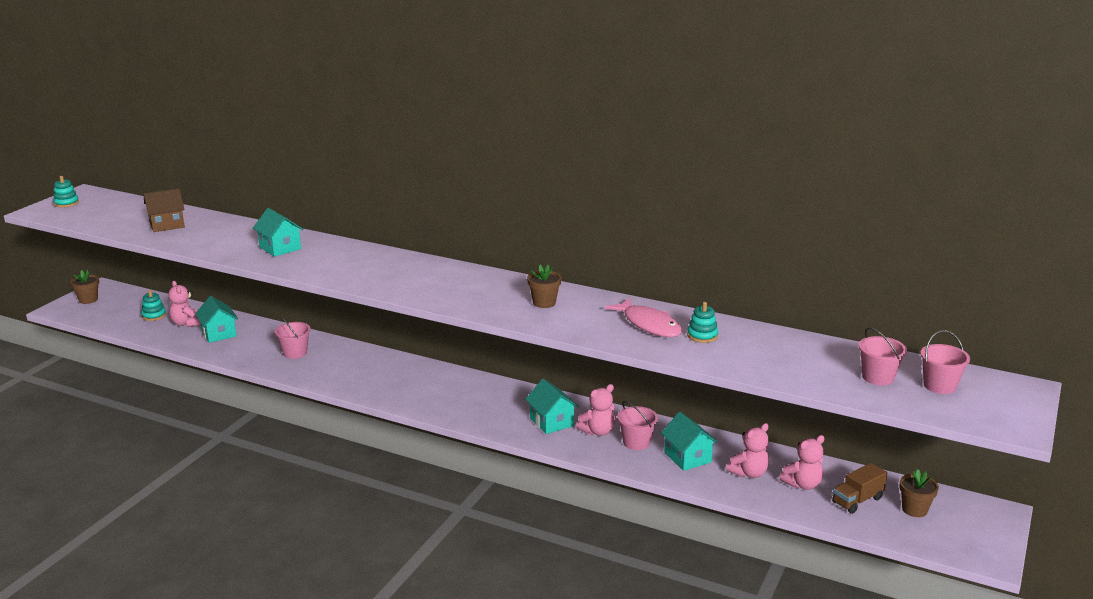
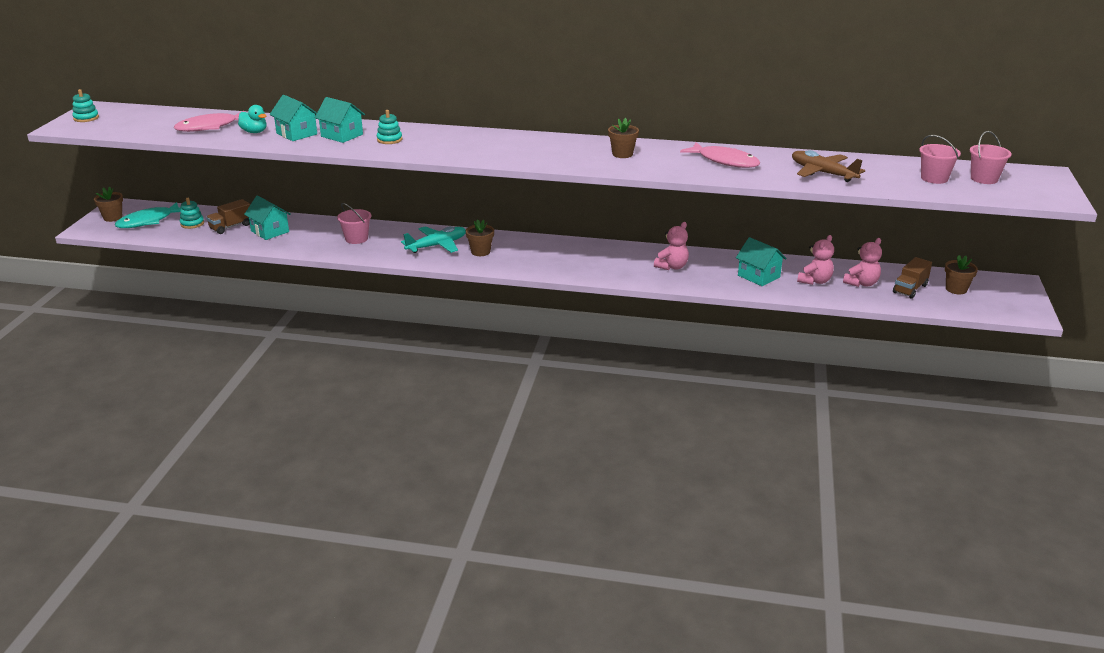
camera: 15 degrees left, 5 degrees up
(117, 308) = (148, 221): none -> turquoise fish
(167, 225) = (210, 127): brown house -> pink fish
(186, 323) = (231, 227): pink teddy bear -> brown truck
(202, 235) = (254, 132): none -> turquoise duck
(368, 371) = (437, 245): none -> turquoise plane
(407, 385) = (480, 252): none -> brown flower pot
(551, 422) = (628, 264): turquoise house -> turquoise house (296, 134)
(636, 442) = (709, 271): pink bucket -> none
(702, 336) = (774, 164): turquoise stacking toy -> turquoise stacking toy (389, 140)
(749, 354) = (822, 173): none -> brown plane

